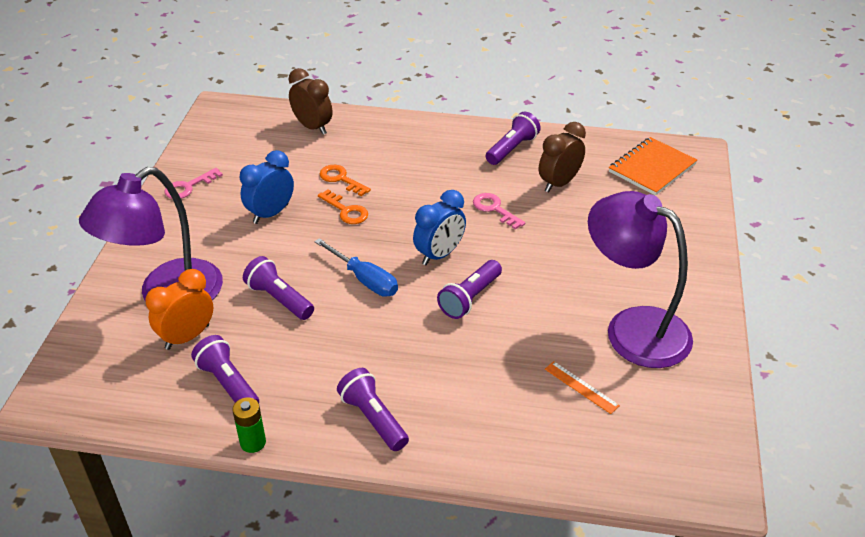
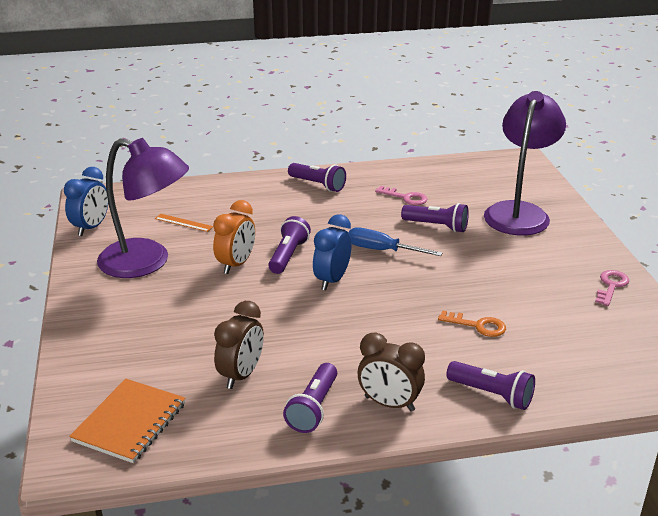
camera: 160 degrees right, 10 degrees down
(187, 337) = (476, 196): orange clock -> orange clock (236, 264)
(228, 384) = (423, 182): purple flashlight -> purple flashlight (491, 394)
(253, 442) = (382, 164): green battery -> none
(270, 214) = (509, 280): blue clock -> blue clock (91, 228)
(312, 127) = (569, 379): brown clock -> brown clock (389, 404)
(346, 210) = (444, 297): orange key -> none
(494, 209) = (301, 331): pink key -> pink key (406, 197)

